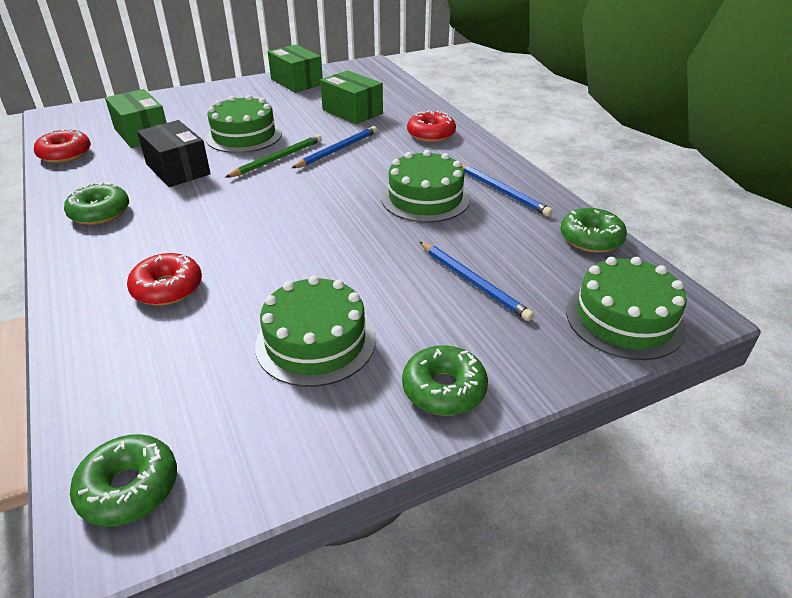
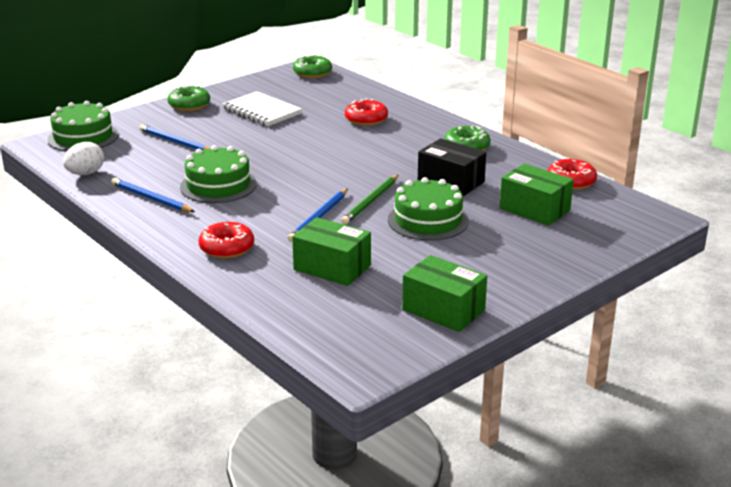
camera: 165 degrees right, 10 degrees down
(315, 342) = (262, 111): green cake -> white notebook
(591, 239) = (85, 173): green donut -> white egg

